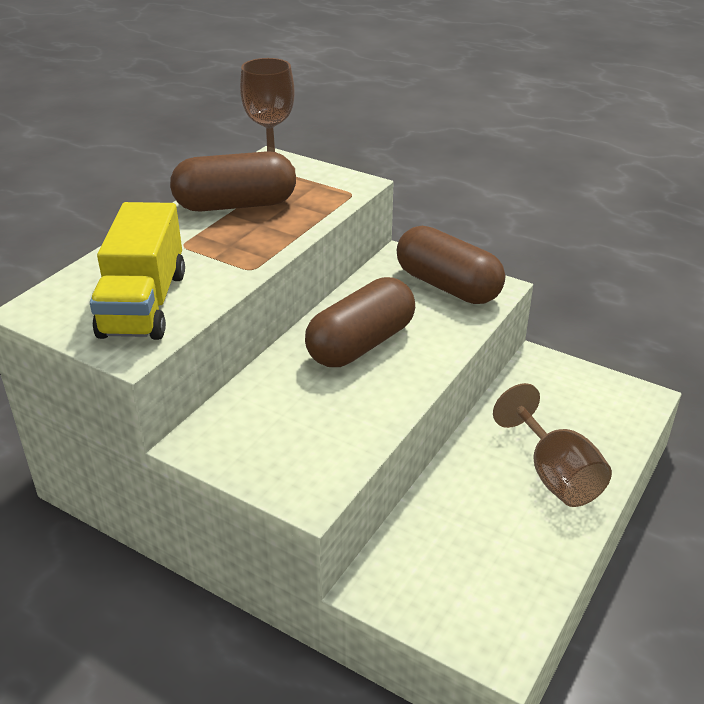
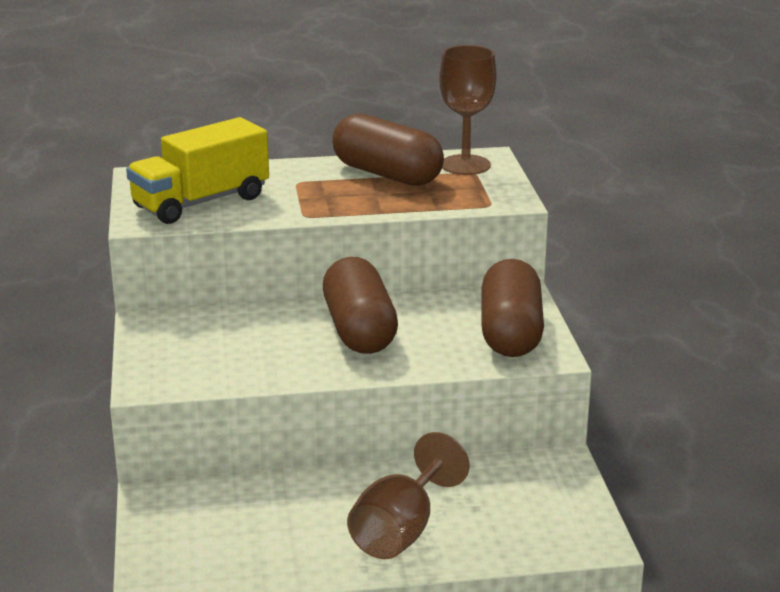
camera: 50 degrees right, 10 degrees down
(361, 344) = (359, 330): brown capsule -> brown capsule turned 75 degrees clockwise

